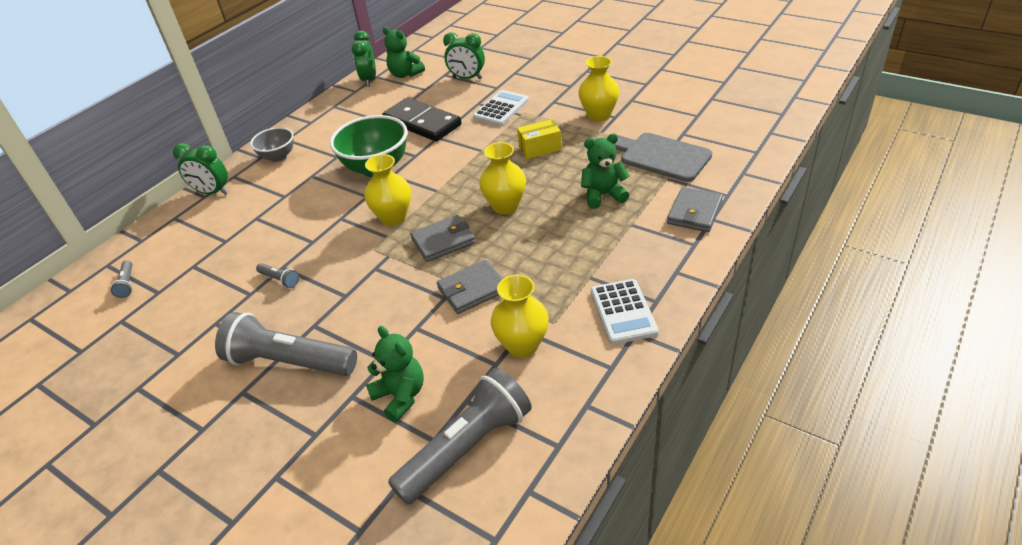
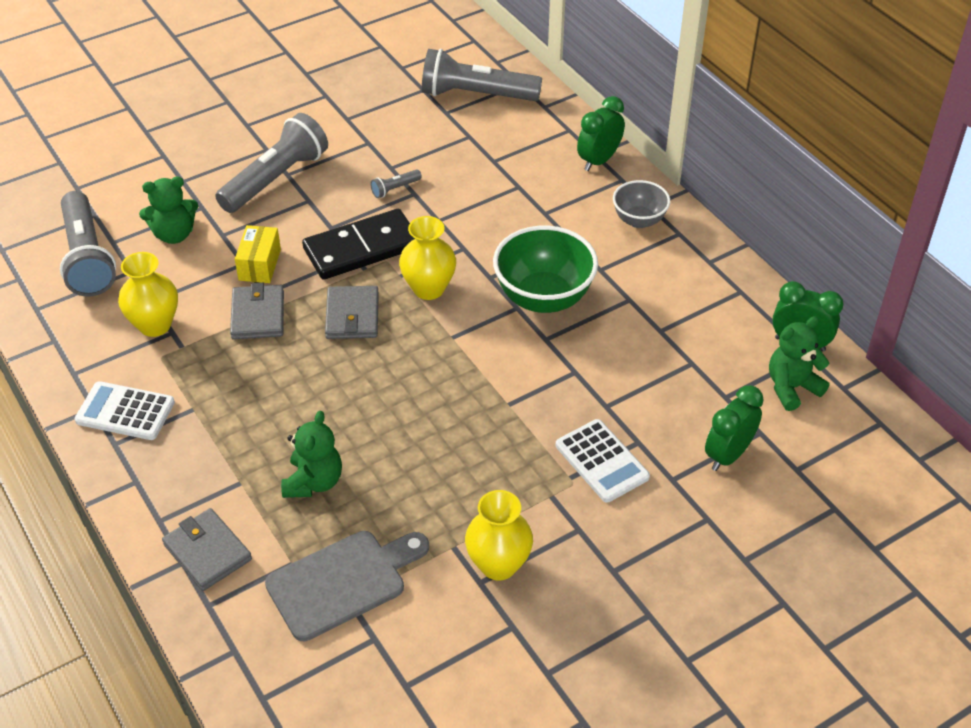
camera: 110 degrees right, 5 degrees up
(127, 284) = (476, 95): grey flashlight -> grey flashlight, size x2.43
(422, 123) = (625, 366): black domino -> black domino (361, 248)
(505, 206) = (369, 385): yellow vase -> none
(540, 148) = (465, 463): yellow box -> yellow box (260, 265)

